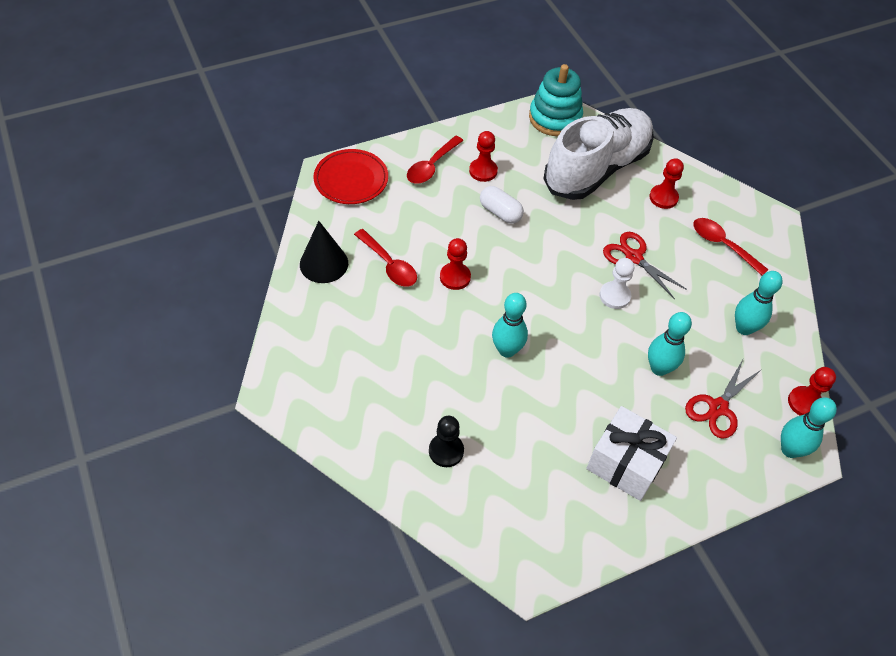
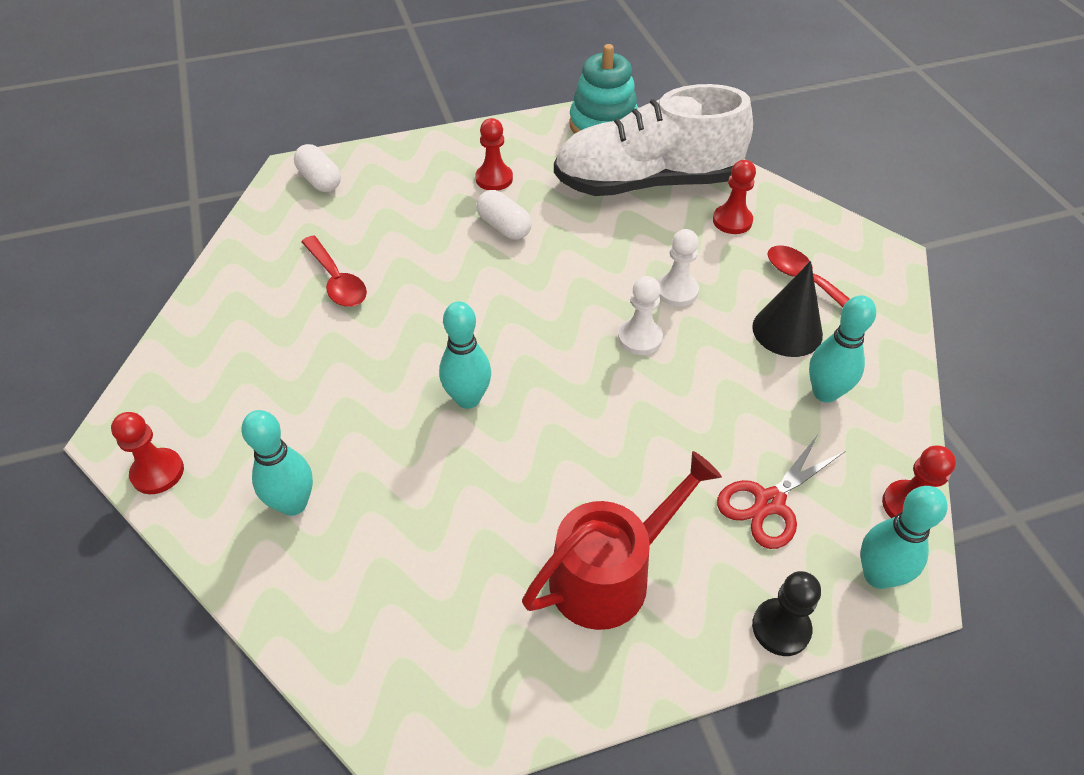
camera: 10 degrees right, 5 degrees down
(324, 263) = (251, 274): black cone -> black cone (787, 330)
(351, 179) = (320, 180): red plate -> white capsule
(431, 166) = (428, 170): red spoon -> none
(446, 451) = (340, 532): black pawn -> black pawn (781, 628)
(455, 277) = (421, 301): red pawn -> red pawn (158, 472)
(596, 168) = (646, 183): white shoe -> white shoe turned 150 degrees counterclockwise
(625, 463) = (609, 574): white gift -> red watering can
(633, 257) = (676, 291): red scissors -> white pawn
(659, 368) = (687, 439): turquoise bowling pin -> turquoise bowling pin (293, 504)

